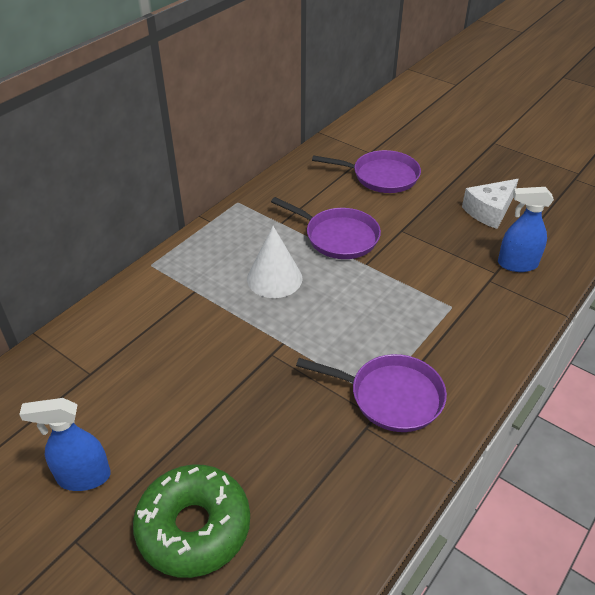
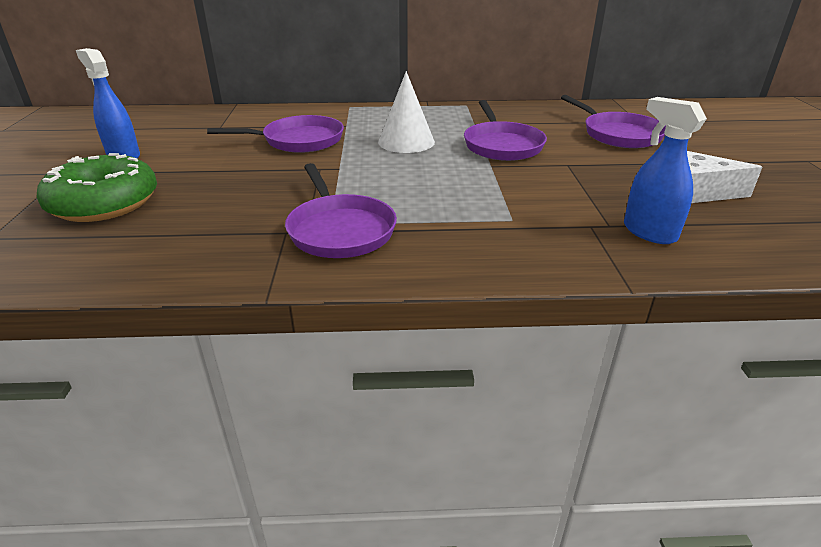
camera: 50 degrees right, 10 degrees down
(195, 337) = (298, 140): none -> purple pan

